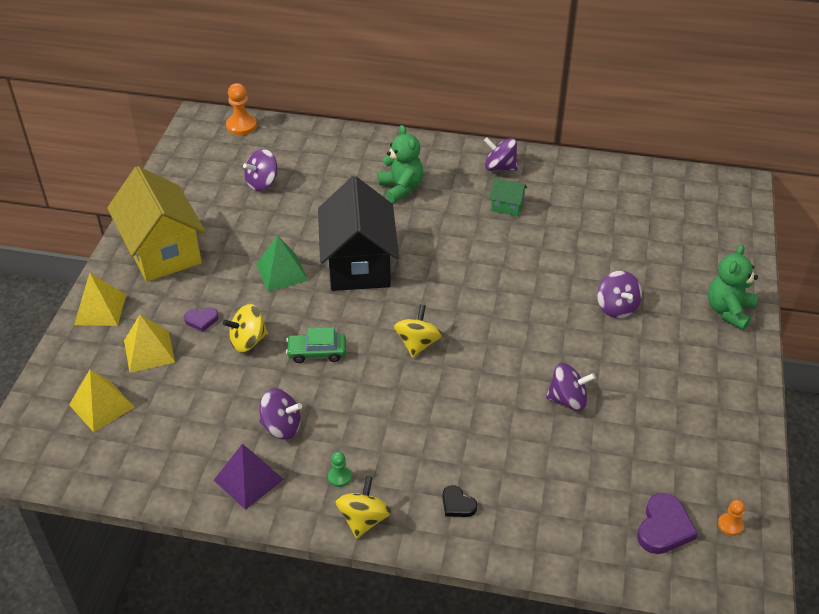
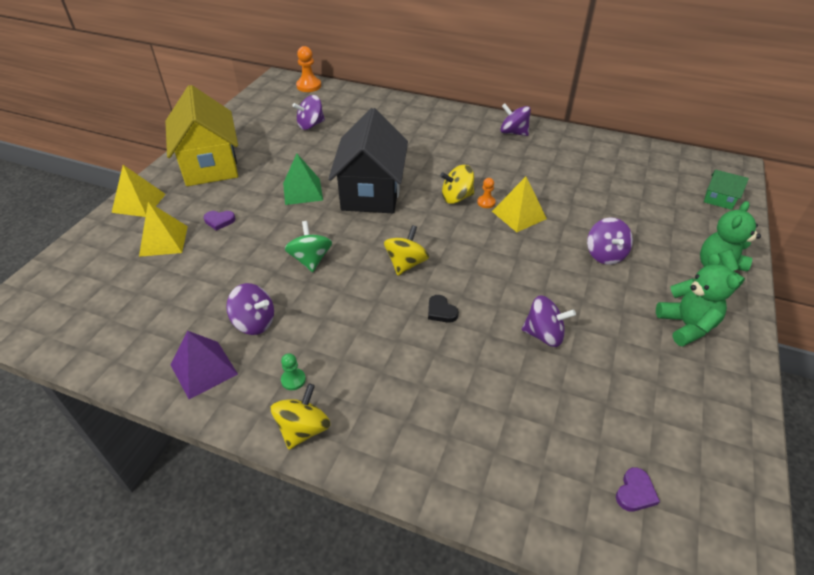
camera: 10 degrees right, 0 degrees up
(102, 405) = (101, 281): yellow pyramid -> yellow pyramid (519, 215)
(248, 341) = (252, 243): yellow spinning top -> yellow spinning top (456, 197)
(317, 352) = (310, 260): green car -> green spinning top
(401, 188) = (424, 139): green teddy bear -> green teddy bear (686, 326)
(457, 504) = (406, 428): black heart -> black heart (441, 311)
(507, 206) = (514, 161): green house -> green house (719, 200)
(664, 527) = (635, 492): purple heart -> purple heart, size x0.60
(730, 525) = (715, 502): orange pawn -> orange pawn (486, 202)

